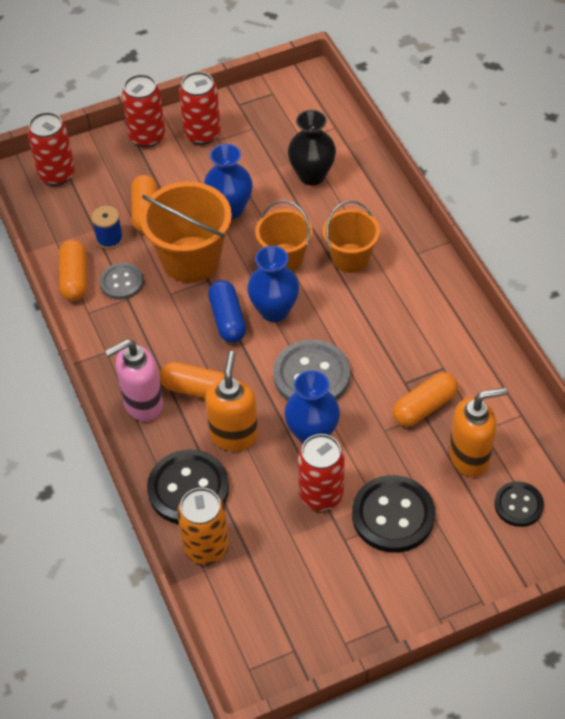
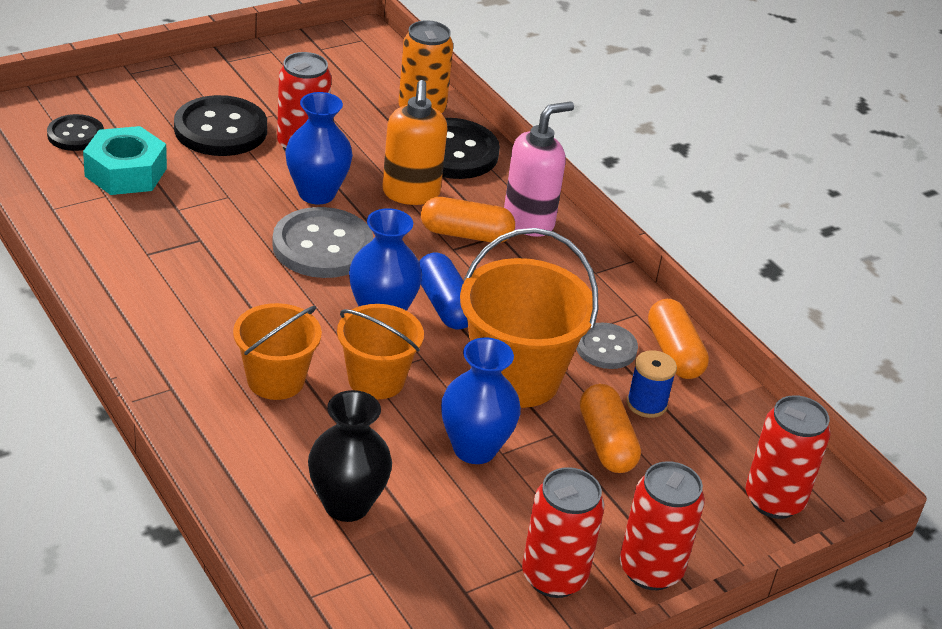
camera: 165 degrees right, 15 degrees down
(424, 407) = (176, 216): orange capsule -> none
(470, 457) = (125, 172): orange soap dispenser -> turquoise nut

